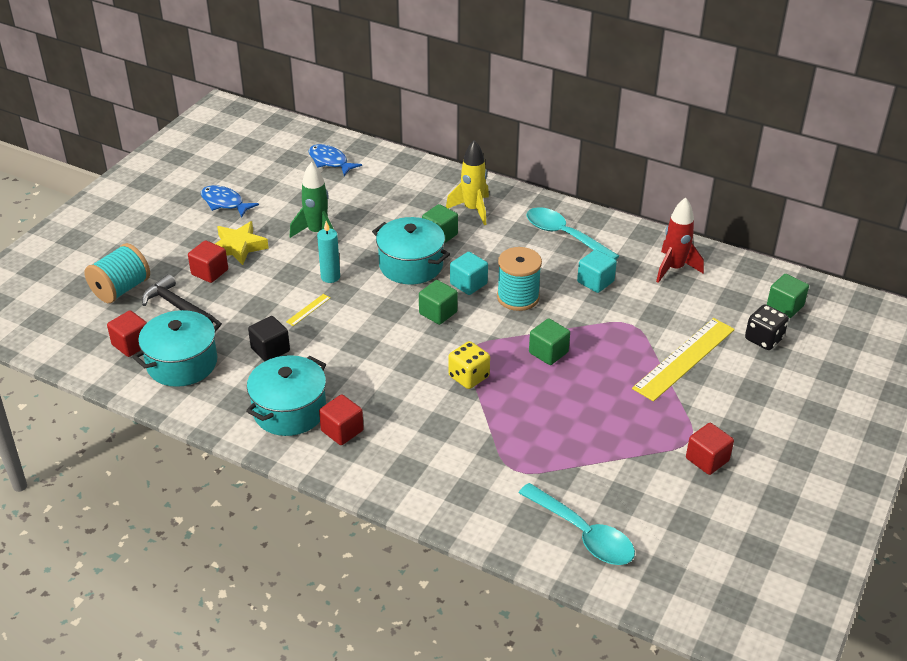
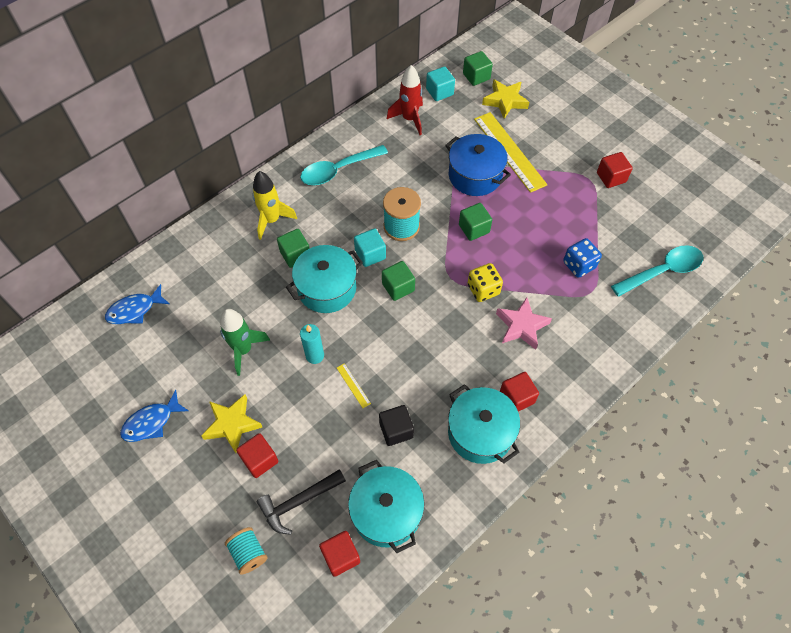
camera: 70 degrees left, 20 degrees up
(121, 289) = (248, 553): turquoise spool -> turquoise spool, size x0.66
(435, 417) = (521, 326): none -> pink star
(547, 451) = (579, 265): none -> blue dice
(595, 282) = (404, 171): turquoise cube -> turquoise cube (439, 92)
(626, 337) = (475, 175): none -> blue pot
(763, 339) = (505, 101): black dice -> yellow star

